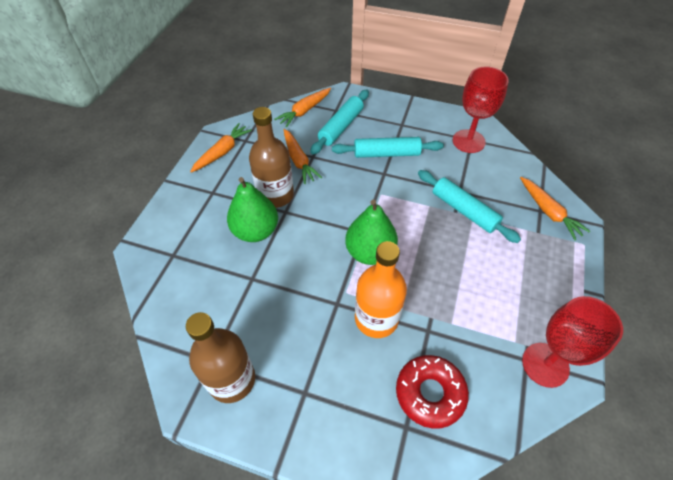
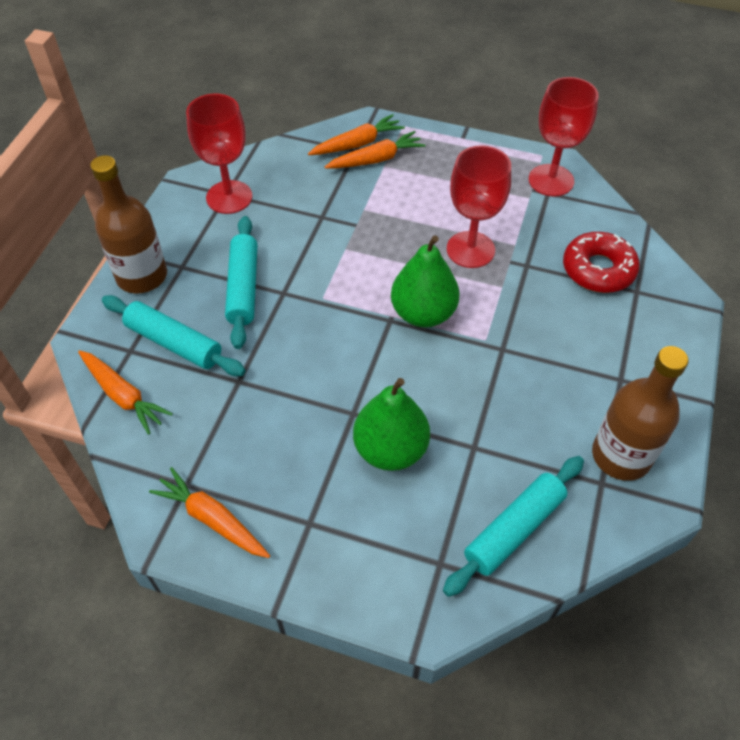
camera: 90 degrees left, 0 degrees up
(275, 195) = (319, 428): brown bottle -> brown bottle (142, 276)
(299, 160) = (246, 399): orange carrot -> orange carrot (376, 159)
(376, 318) = (518, 310): orange bottle -> none
(440, 288) = (470, 249): none -> red goblet
(464, 210) = (354, 216): turquoise rolling pin -> turquoise rolling pin (514, 529)

